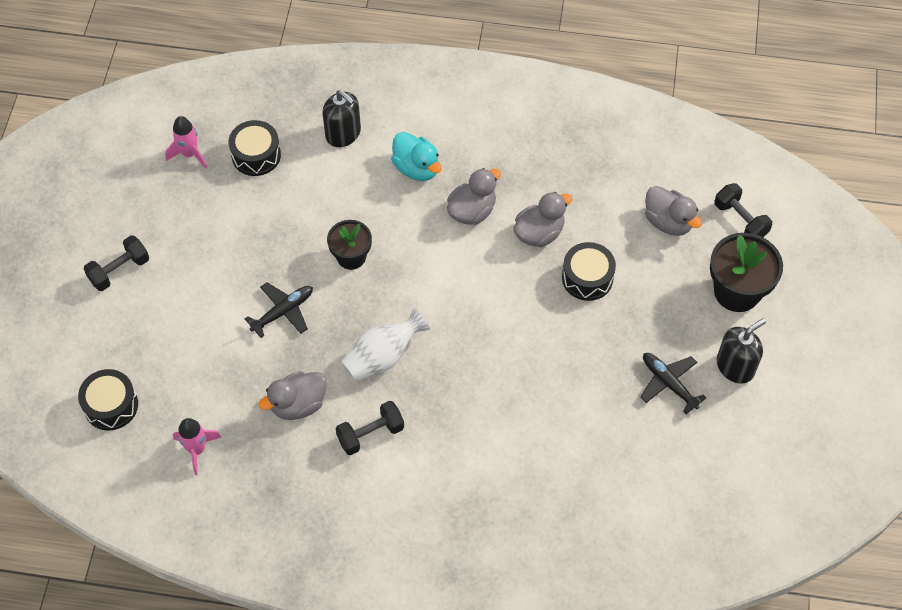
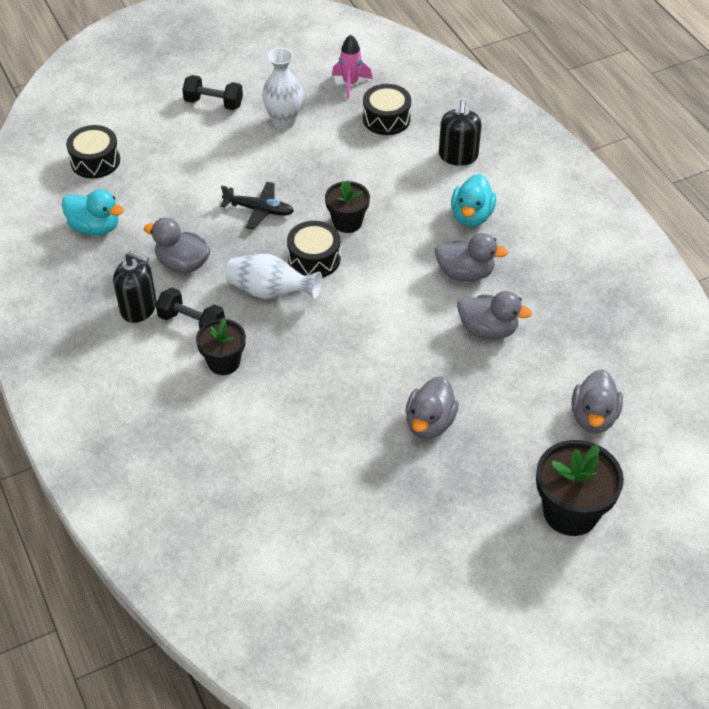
camera: 55 degrees right, 10 degrees down
(191, 231) = (284, 121): none -> white vase
(197, 449) = (95, 227): pink rocket -> turquoise duck
(431, 434) = (224, 362): none -> black flower pot
(587, 278) = (475, 388): black drum -> black drum (314, 259)
(597, 328) = (429, 423): none -> grey duck
(669, 384) = (420, 509): black plane -> none
(735, 366) = (486, 554): black soap dispenser -> black soap dispenser (138, 308)
(740, 220) = (653, 473): black dumbbell -> none

